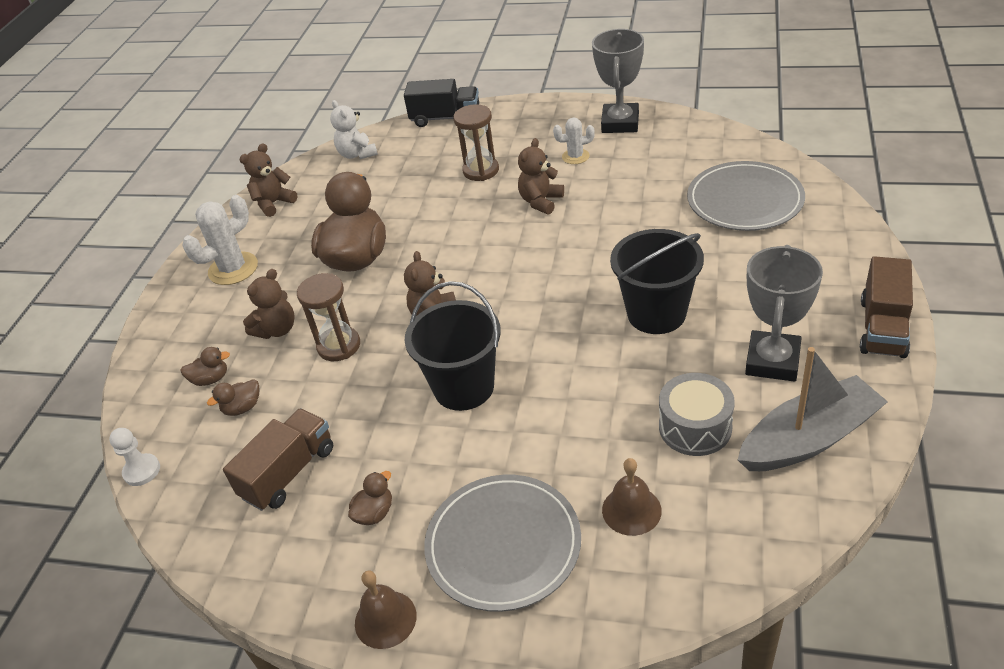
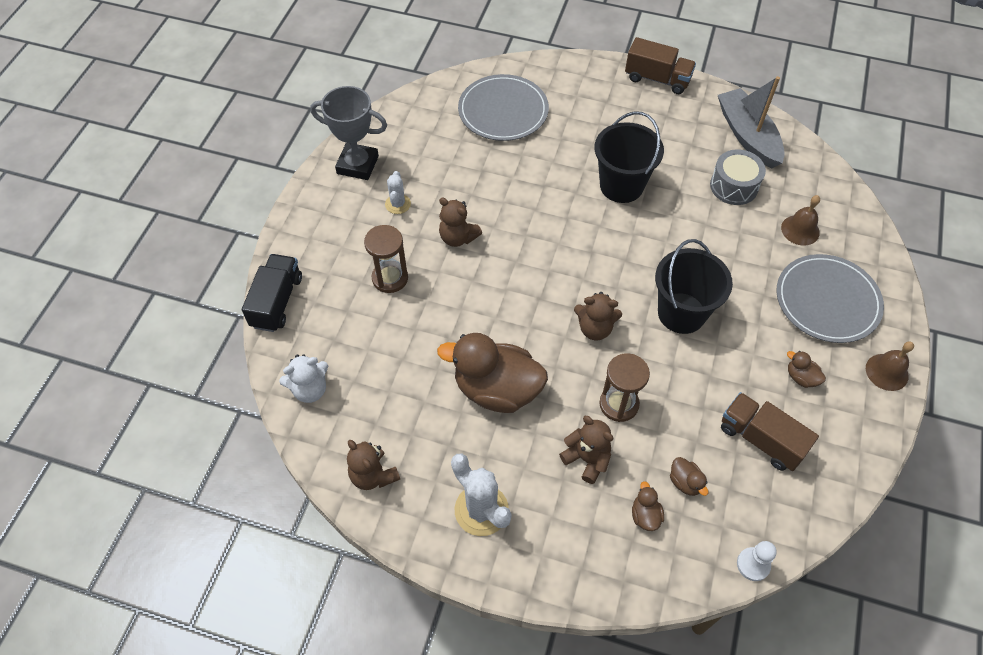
camera: 90 degrees left, 15 degrees up
(772, 361) = (679, 136): grey trophy -> none

